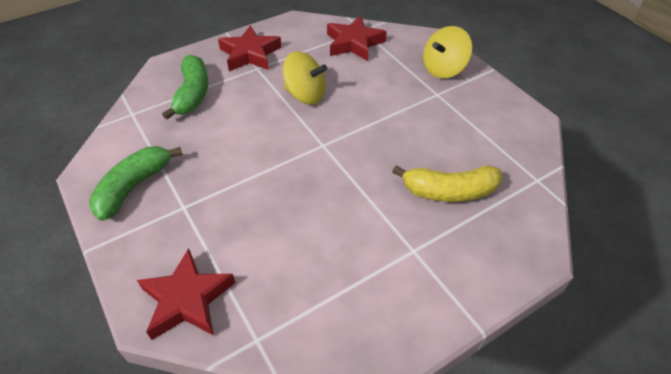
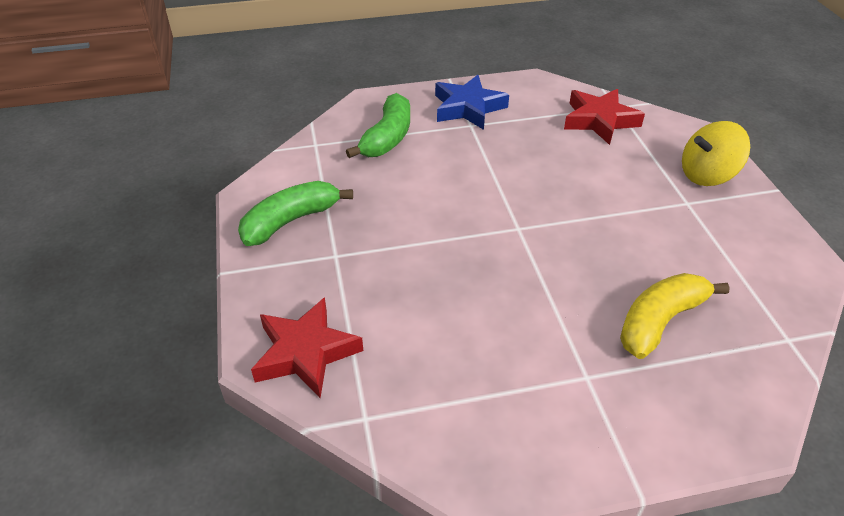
camera: 20 degrees right, 5 degrees down
(250, 54) = (468, 108): red star -> blue star
(305, 95) = (517, 167): yellow spinning top -> none
(449, 191) = (659, 321): yellow banana -> yellow banana turned 120 degrees clockwise

